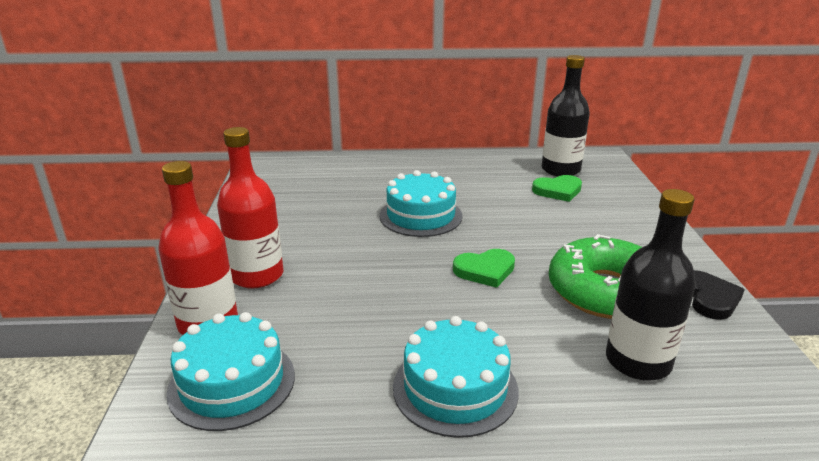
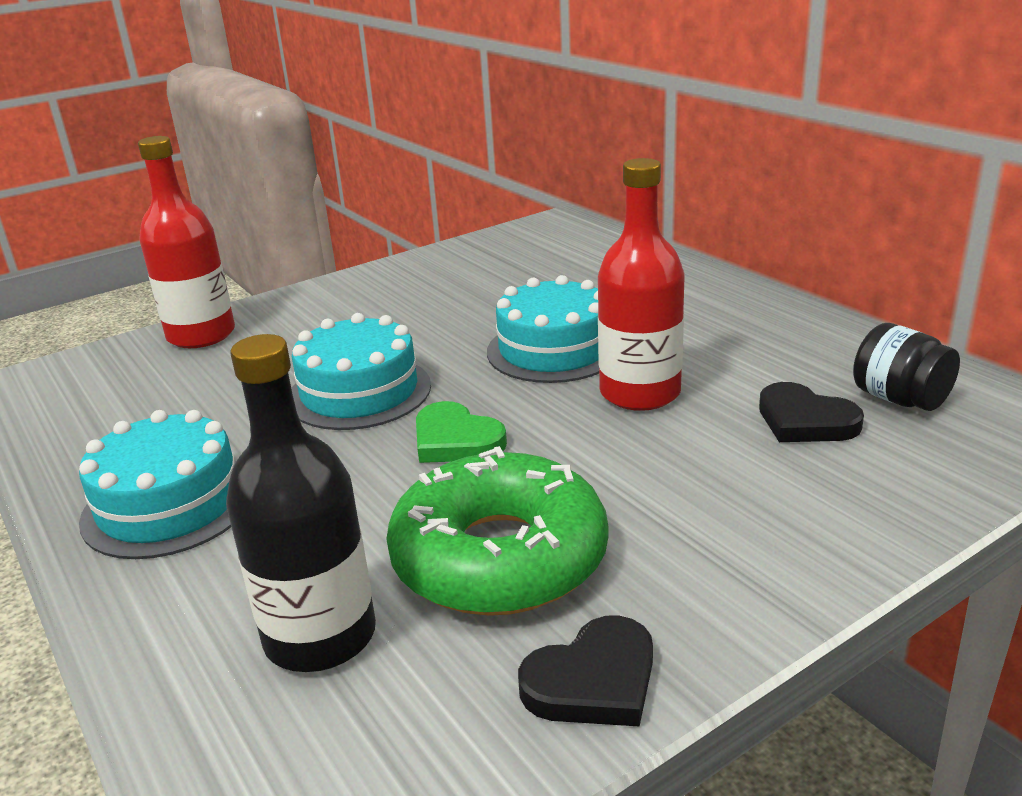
camera: 60 degrees right, 0 degrees up
(232, 383) = (113, 384): turquoise cake -> turquoise cake (359, 392)
(257, 275) = (305, 320): red bottle -> red bottle (640, 393)
(558, 191) = (805, 420): green heart -> black heart
(560, 170) = (899, 399): black bottle -> black jar

